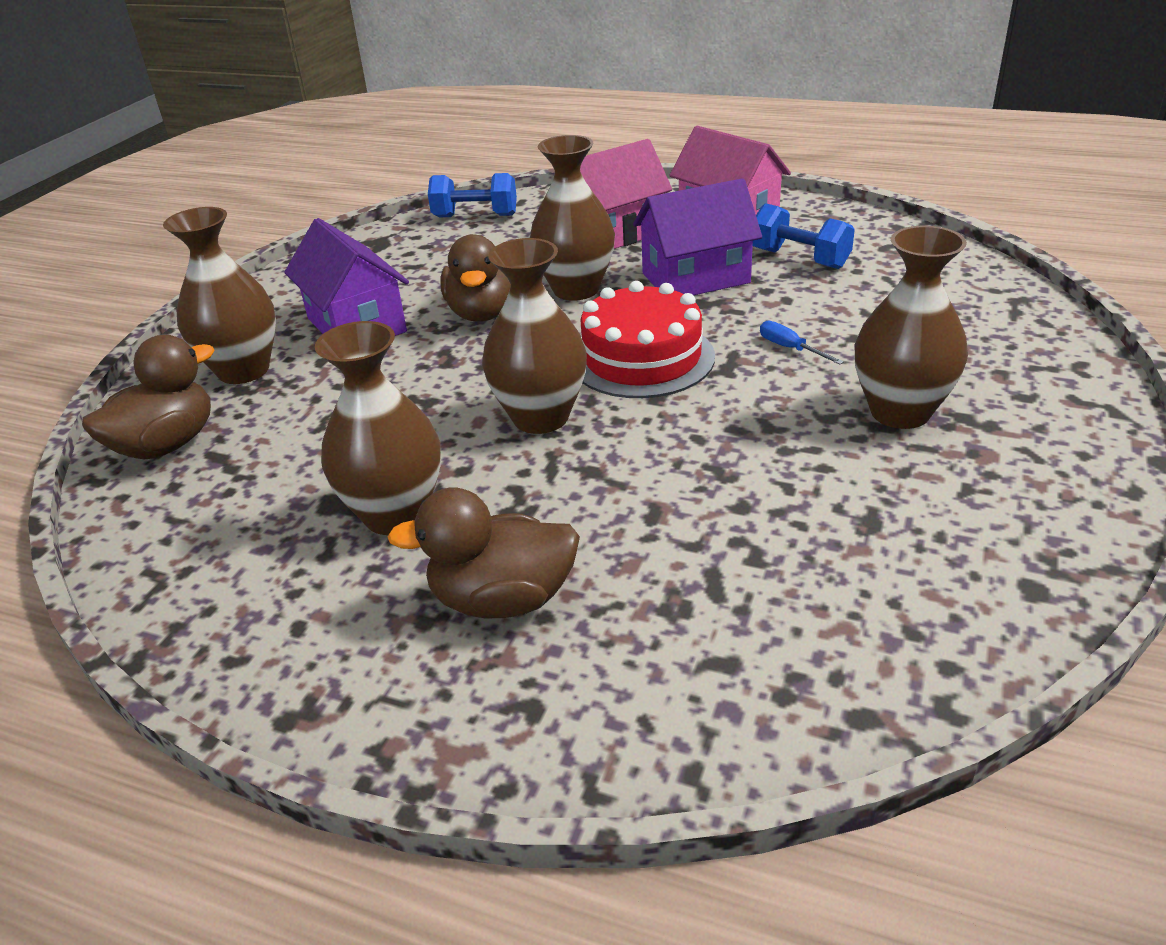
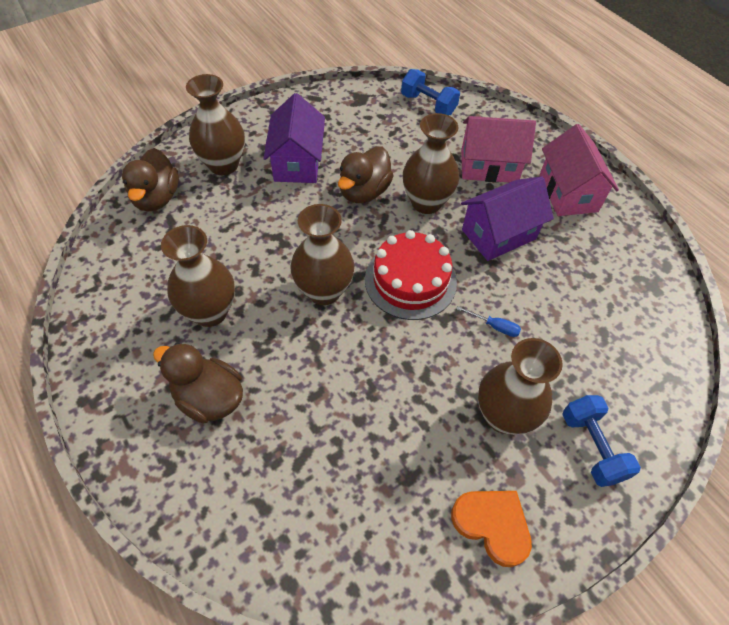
camera: 30 degrees right, 20 degrees up
(166, 445) = (156, 198): brown duck -> brown duck turned 105 degrees clockwise
(695, 278) = (499, 234): purple house -> purple house turned 45 degrees counterclockwise
(790, 348) = (494, 326): blue screwdriver -> blue screwdriver turned 120 degrees clockwise
(799, 259) = (575, 255): blue dumbbell -> blue dumbbell (591, 447)
(1016, 506) = (492, 525): none -> orange heart

